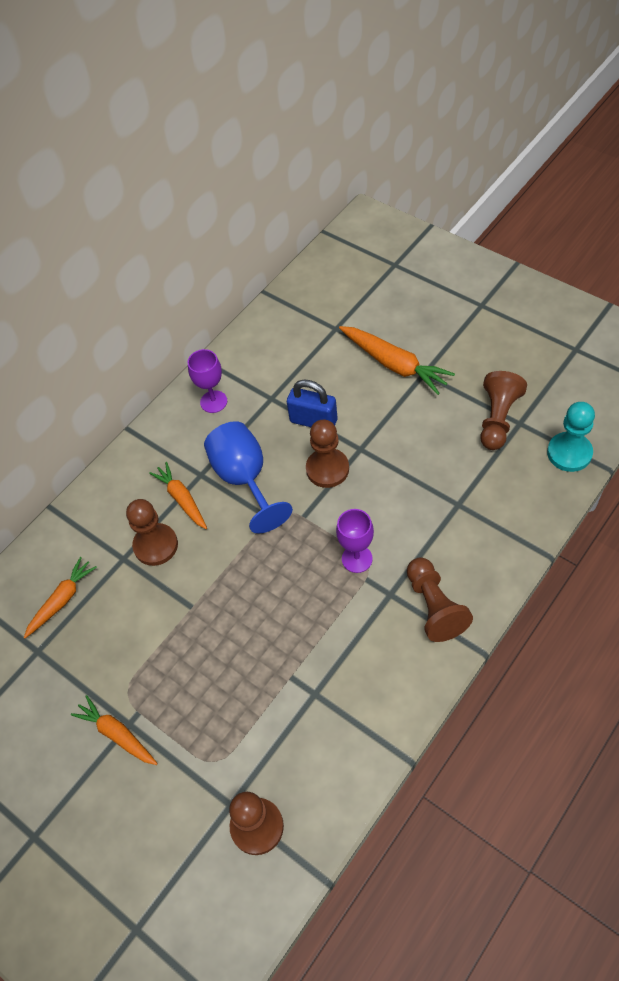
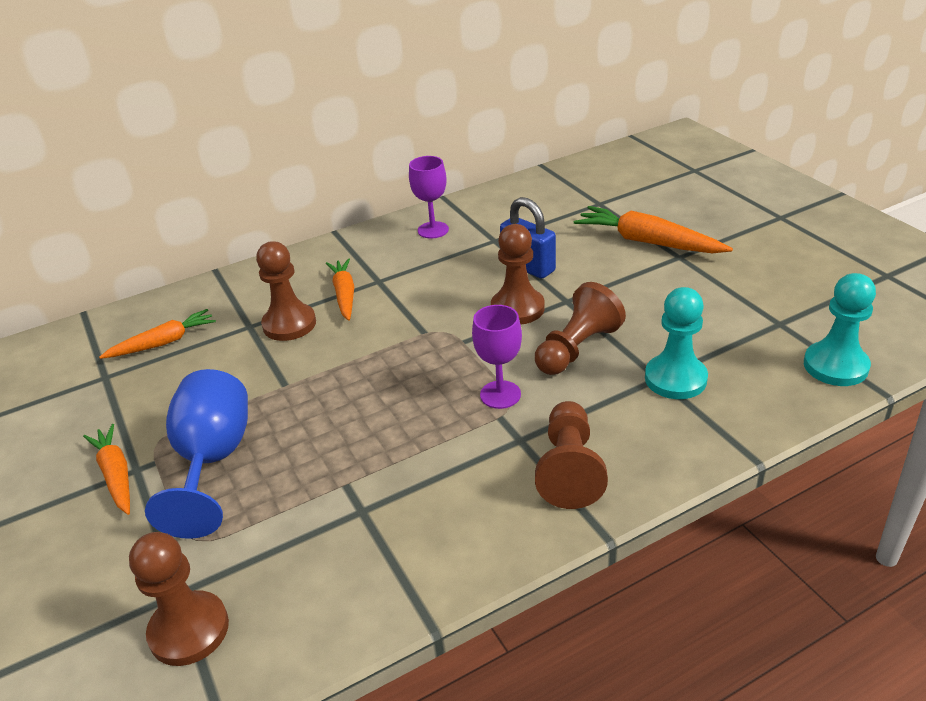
camera: 20 degrees right, 20 degrees down
(245, 479) = (421, 295): blue goblet -> blue goblet (213, 461)
(394, 364) = (648, 242): orange carrot -> orange carrot turned 150 degrees clockwise
(470, 501) = (675, 379): none -> turquoise pawn
(498, 419) = (752, 313): brown pawn -> brown pawn (577, 348)

